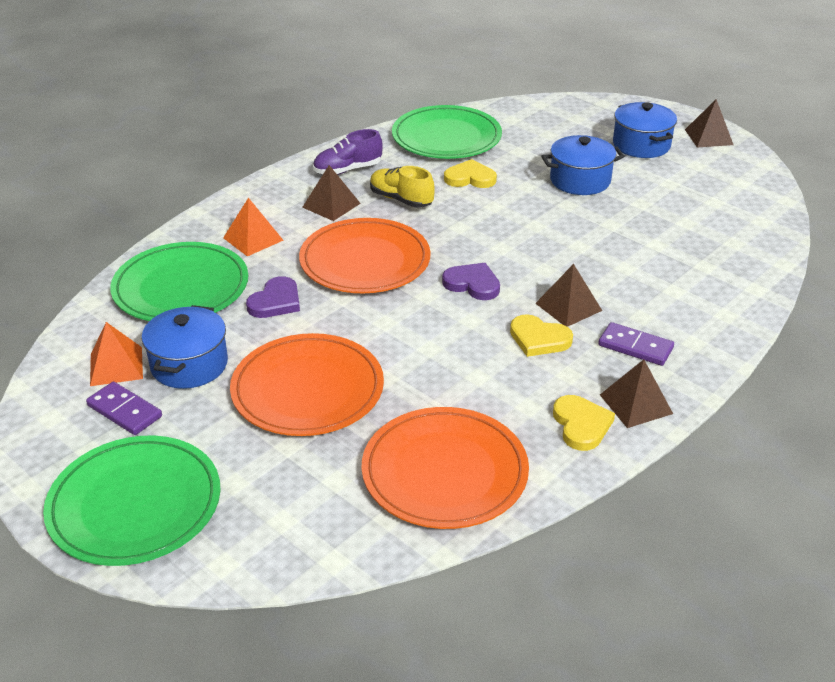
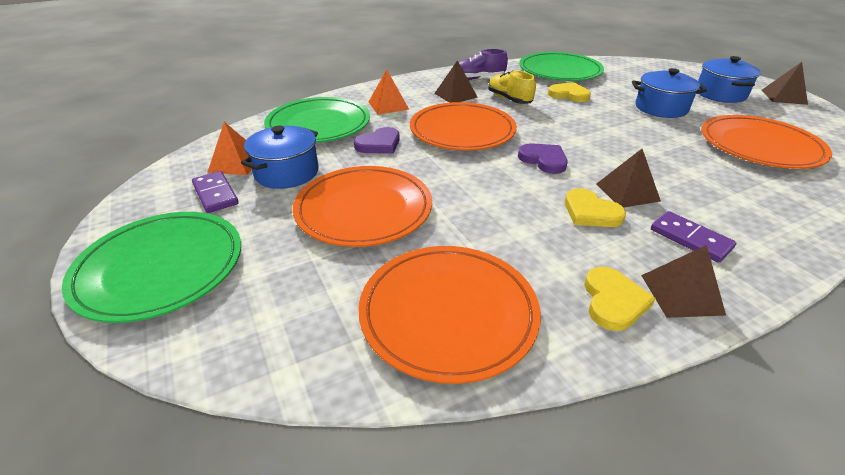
camera: 20 degrees right, 0 degrees up
(688, 218) = (759, 146): none -> orange plate

